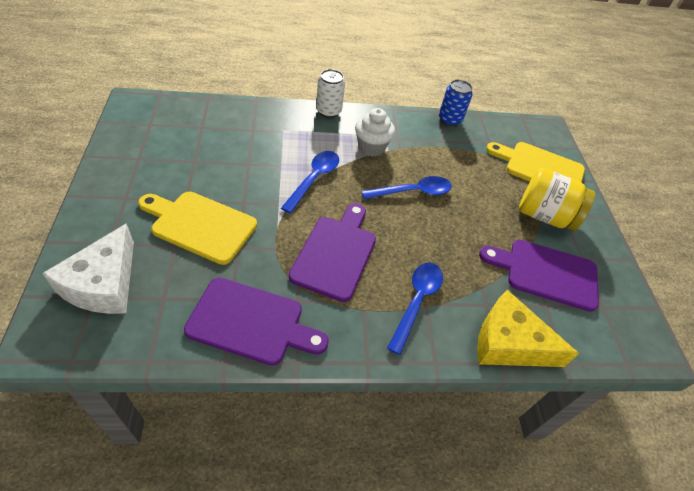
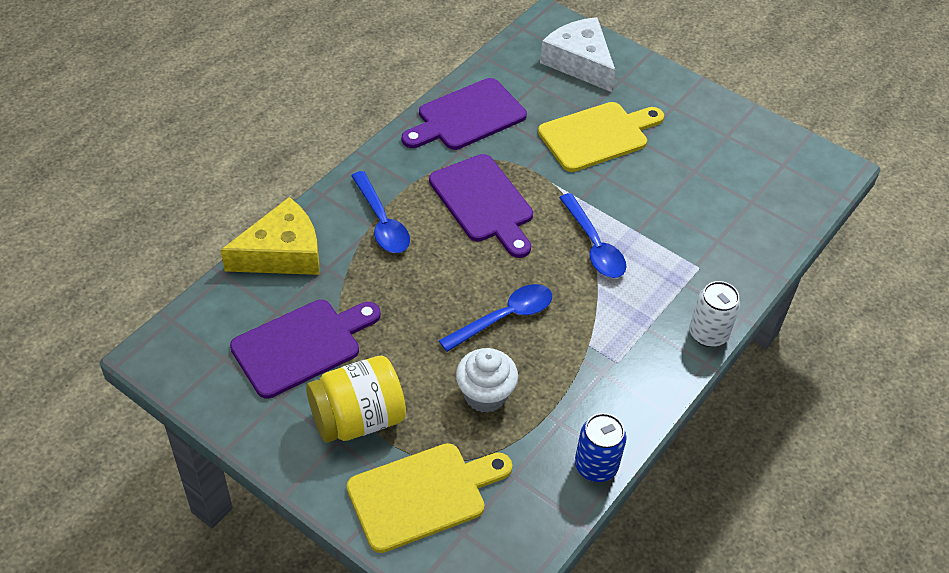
camera: 135 degrees right, 0 degrees up
(371, 147) = (606, 331): white cupcake -> white cupcake (485, 395)
(413, 192) = (504, 317): blue spoon -> blue spoon turned 150 degrees counterclockwise

